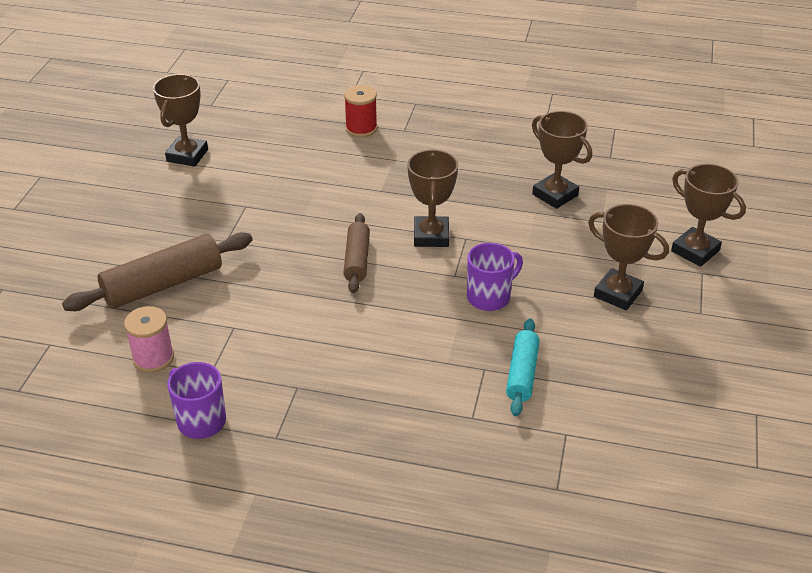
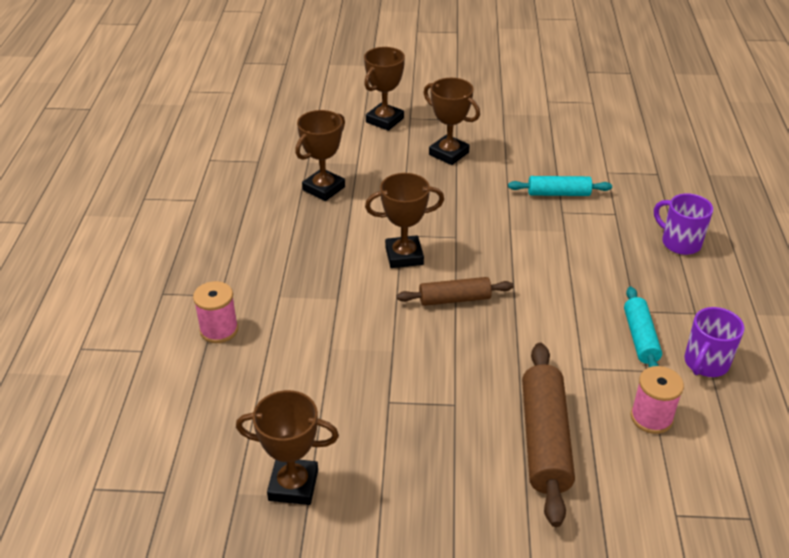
camera: 100 degrees left, 0 degrees up
(163, 284) = (544, 440): brown rolling pin -> brown rolling pin turned 45 degrees clockwise
(256, 379) = (640, 338): none -> turquoise rolling pin
(361, 128) = (219, 330): red spool -> pink spool
(490, 297) = (477, 215): purple mug -> purple mug (679, 242)
(618, 293) = (449, 154): brown trophy -> brown trophy turned 75 degrees counterclockwise

